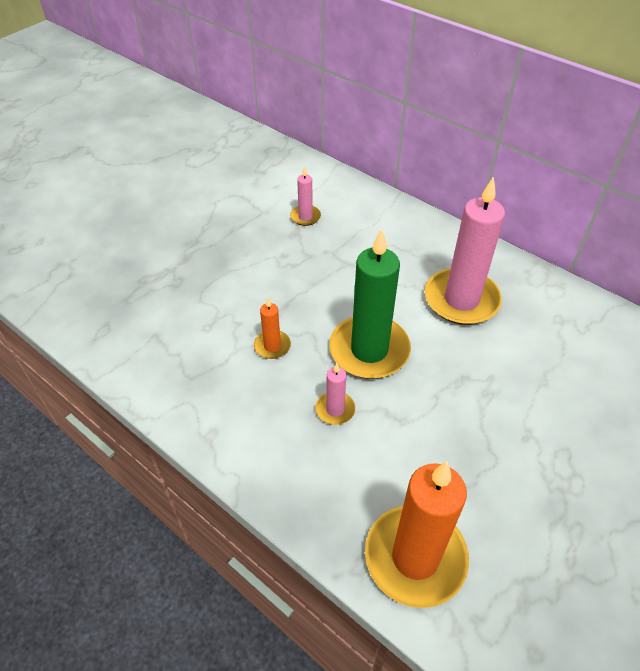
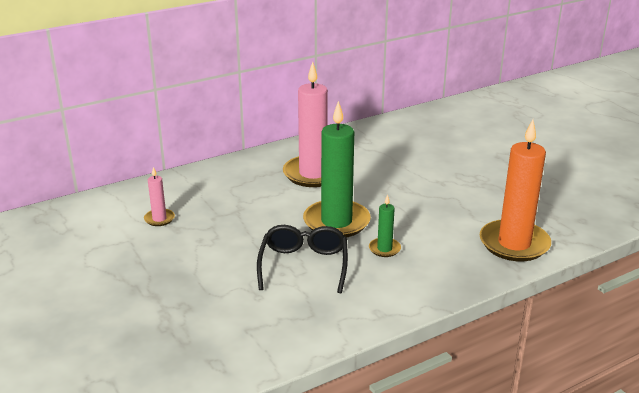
camera: 70 degrees left, 20 degrees down
(272, 346) = (303, 265): orange candle -> black glasses
(335, 409) = (384, 249): pink candle -> green candle

